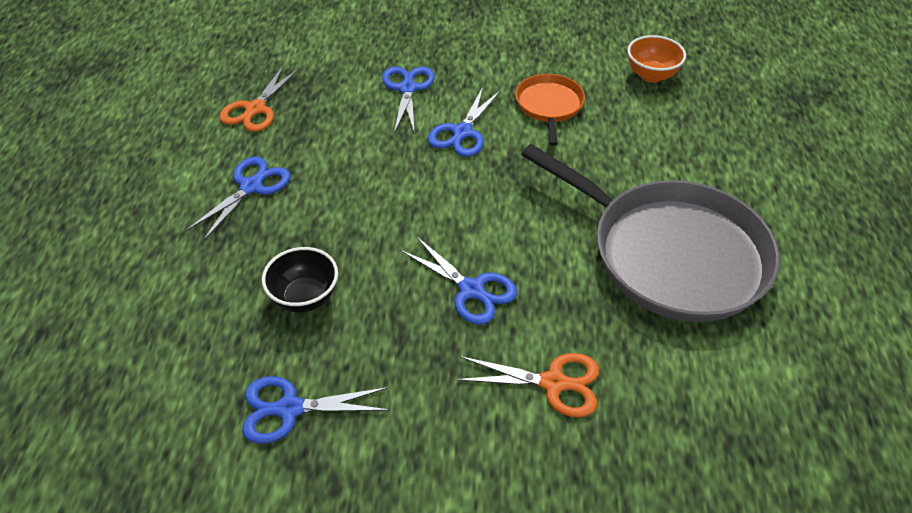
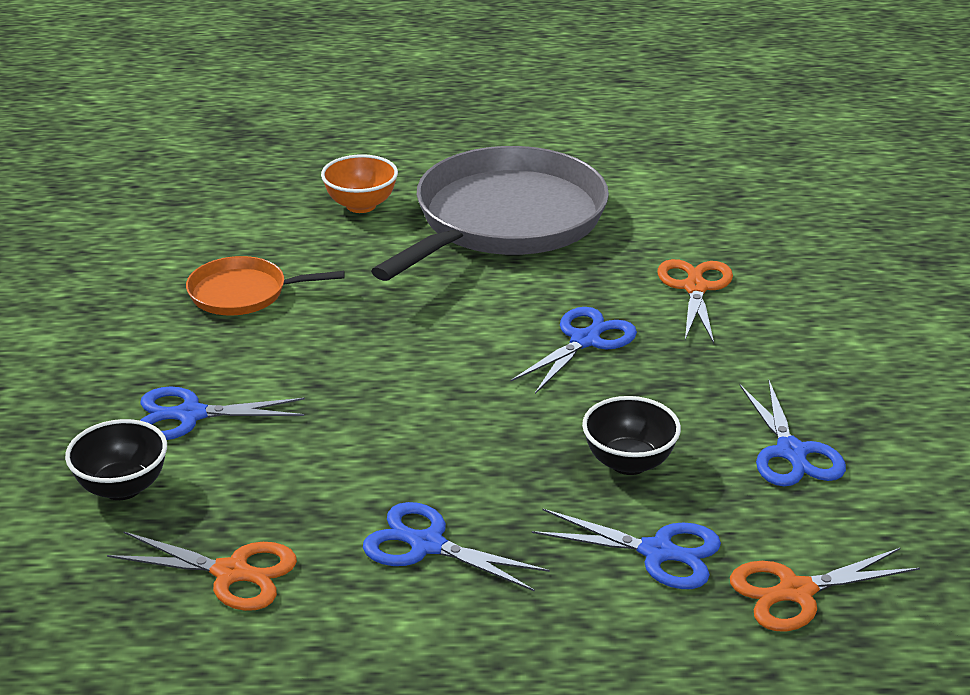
camera: 95 degrees left, 15 degrees down
(131, 376) = (796, 592): none -> orange scissors
(343, 67) = (122, 487): none -> black bowl
(462, 132) = (298, 360): blue scissors -> blue scissors (657, 552)
(651, 75) = (183, 219): orange bowl -> orange bowl (361, 205)

